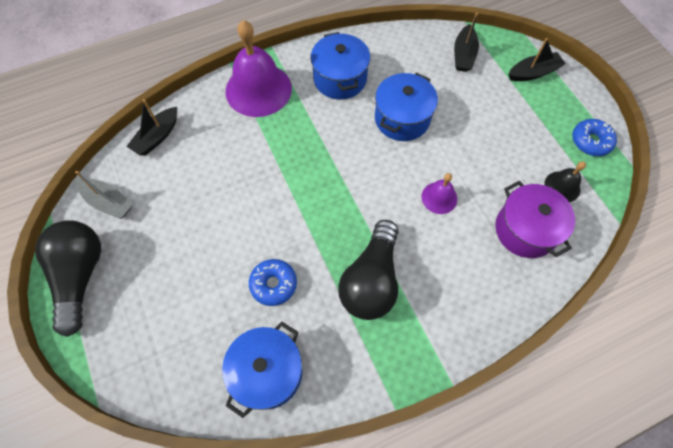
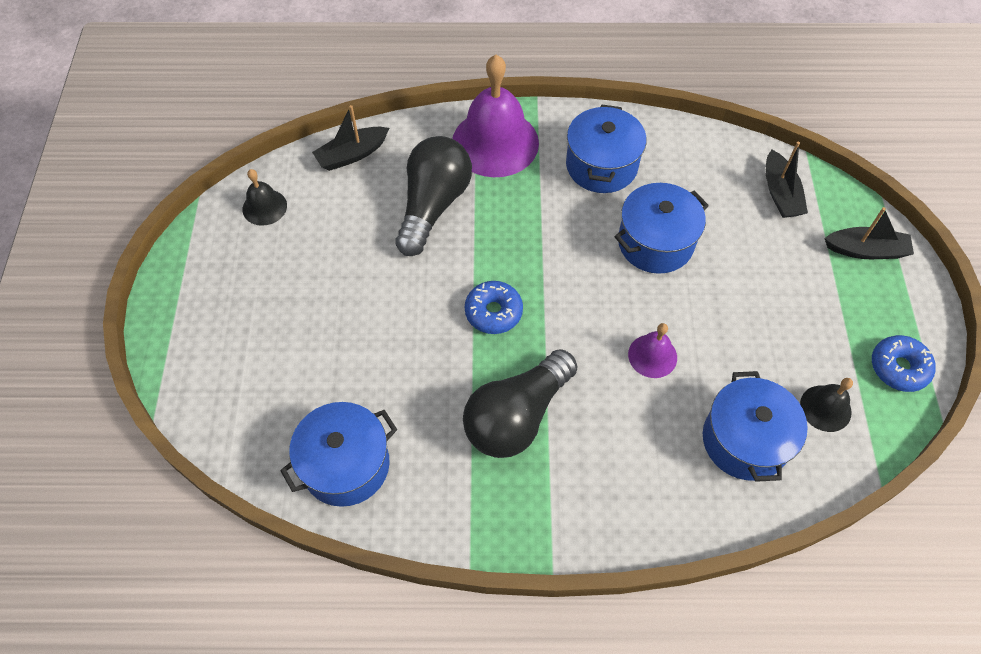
camera: 25 degrees right, 5 degrees down
(80, 276) = (199, 275): black light bulb -> black light bulb (433, 205)
(108, 202) = (264, 207): grey boat -> black bell
(273, 284) = (400, 372): blue donut -> blue donut (493, 312)
(463, 55) = (780, 193): black boat -> black boat turned 45 degrees counterclockwise
(525, 230) = (745, 440): purple pot -> blue pot

